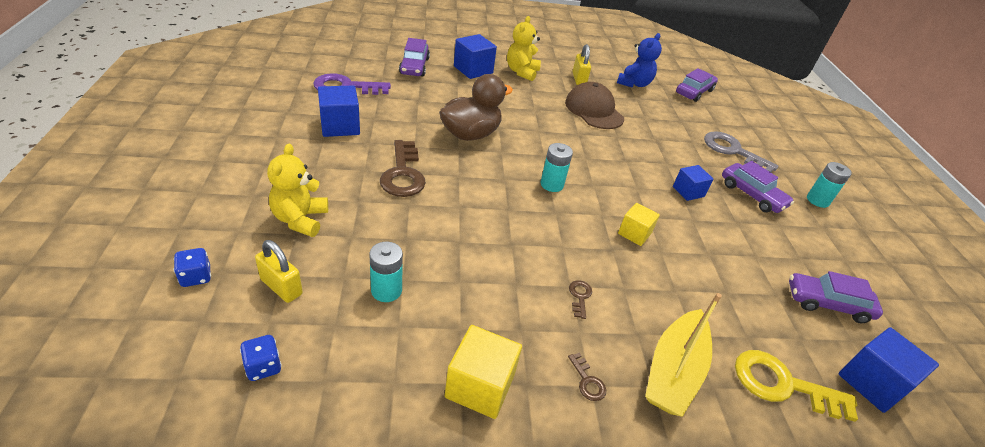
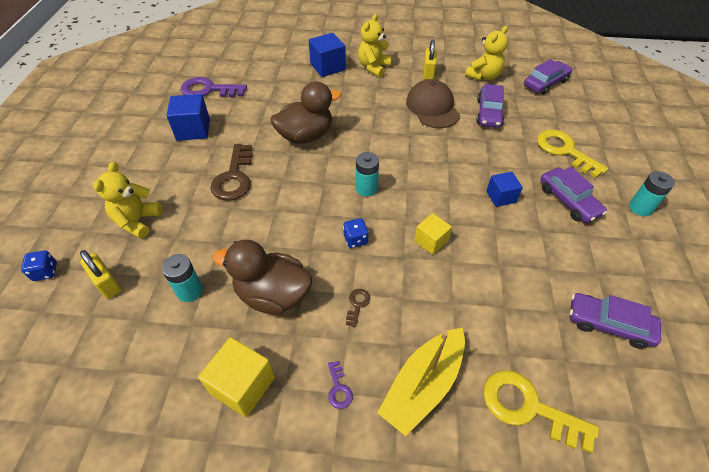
camera: 15 degrees right, 10 degrees up
(263, 367) = (76, 355): blue dice -> blue dice (355, 240)
(414, 66) = (274, 65): purple car -> purple car (489, 113)
(484, 291) = (273, 295): none -> brown duck
(587, 381) = (338, 388): brown key -> purple key
(634, 83) = (483, 76): blue teddy bear -> yellow teddy bear
(732, 151) = (564, 151): grey key -> yellow key
(872, 382) = (625, 413): blue cube -> none

